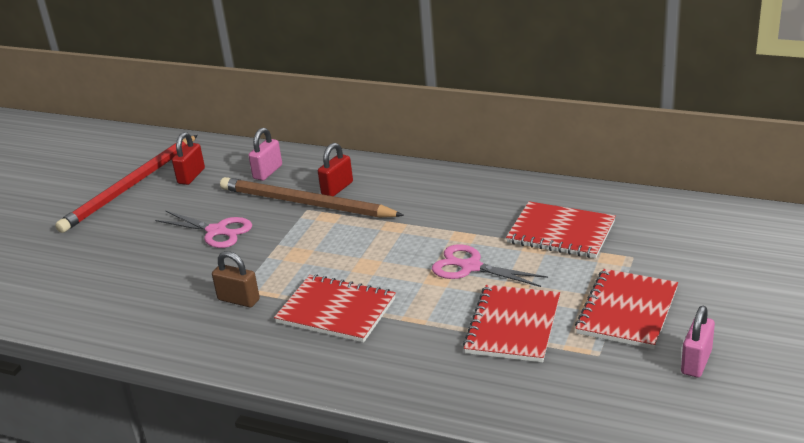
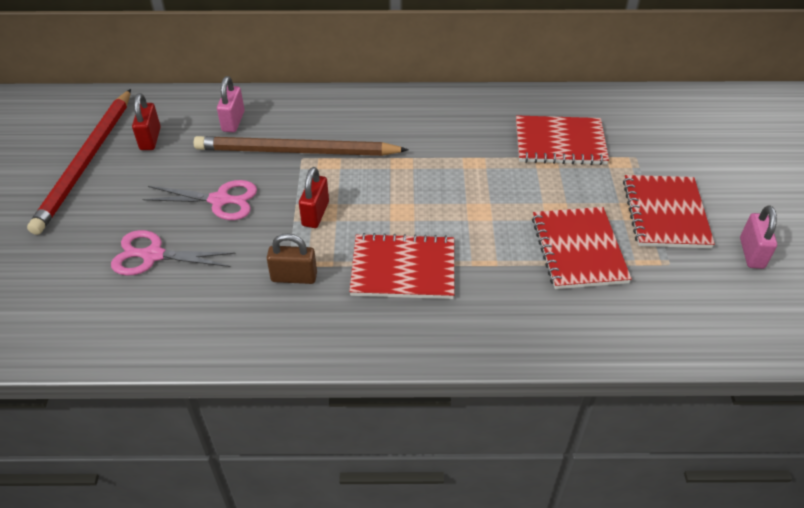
camera: 25 degrees left, 15 degrees up
(337, 188) = (318, 129): red padlock -> red padlock (315, 214)
(470, 267) = (501, 194): pink scissors -> pink scissors (152, 255)

